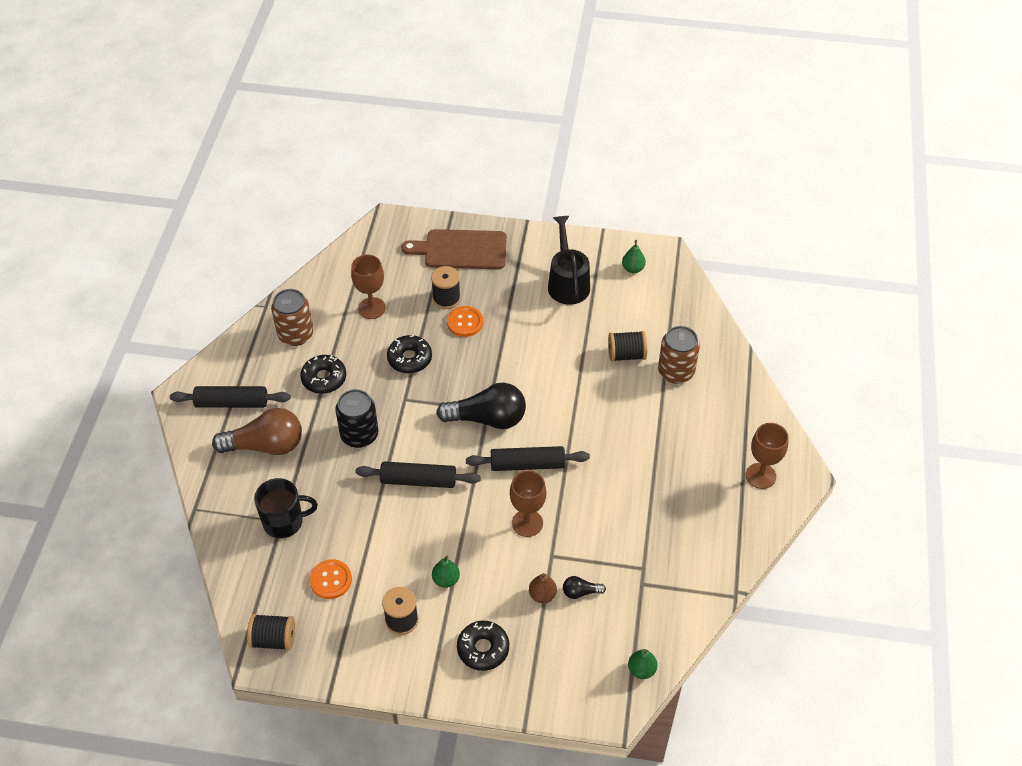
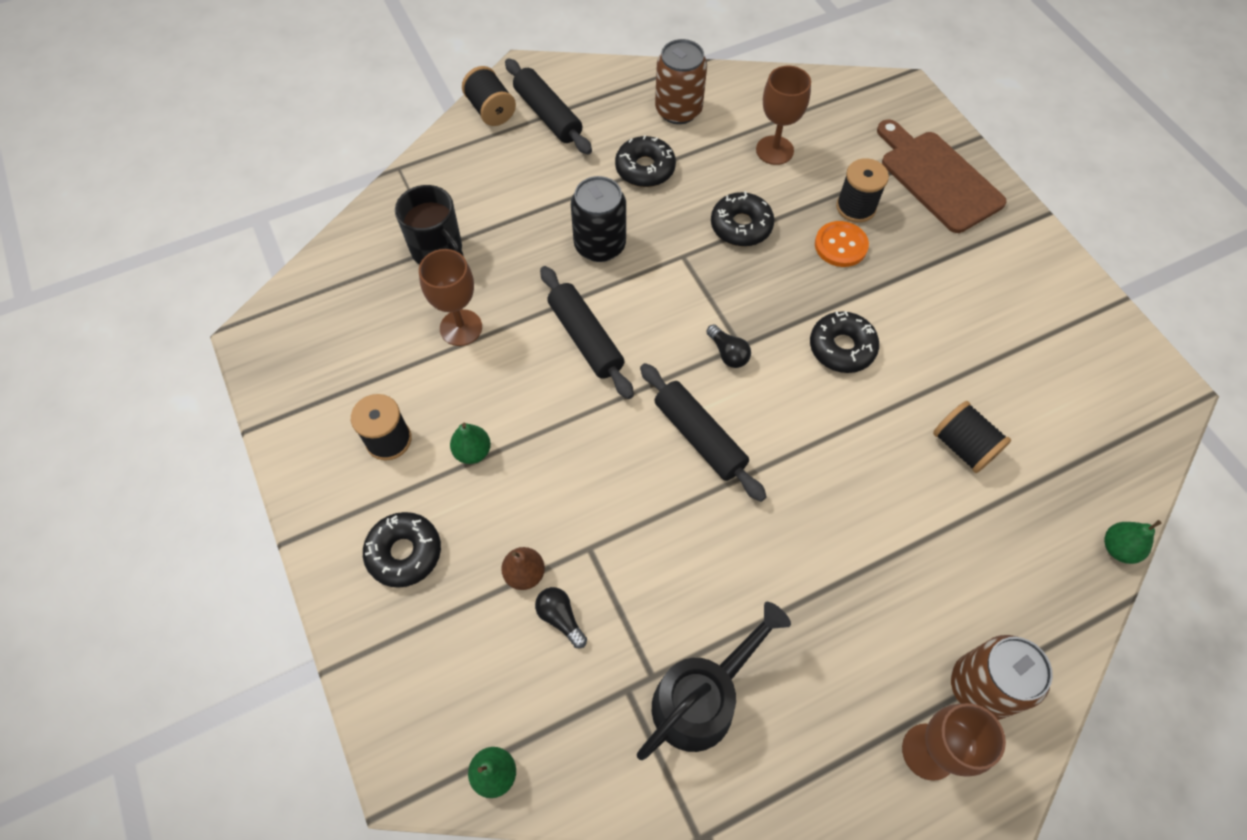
camera: 55 degrees right, 10 degrees up
(266, 445) = (519, 175): brown light bulb -> none
(273, 639) = (287, 333): black spool -> black spool (491, 110)
(331, 580) = (394, 338): orange button -> none
(487, 419) = (728, 353): black light bulb -> black light bulb, size x0.45
(527, 523) = (615, 490): brown goblet -> brown goblet (461, 328)
(528, 366) = (842, 348): none -> black donut
(567, 282) = (1005, 311): black watering can -> black watering can (702, 698)
(633, 268) = (1104, 370): green pear -> green pear (1118, 548)
(676, 372) = (995, 524): brown can -> brown can (981, 687)

